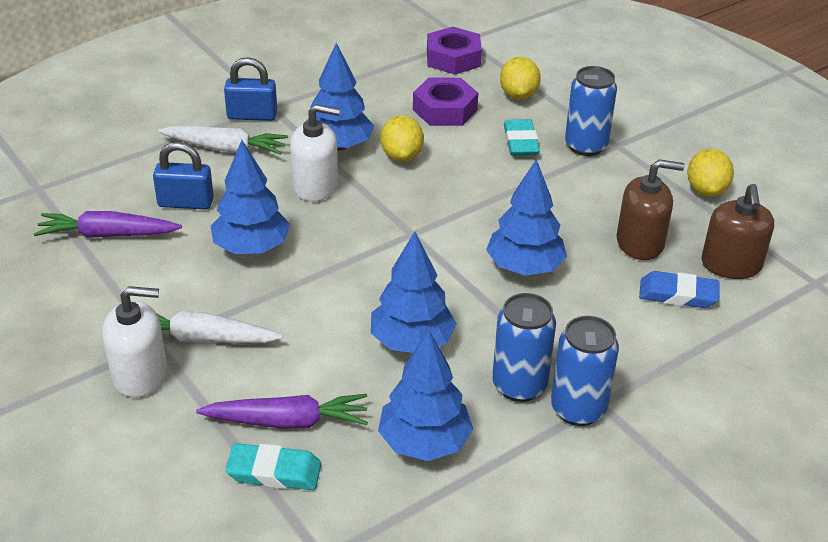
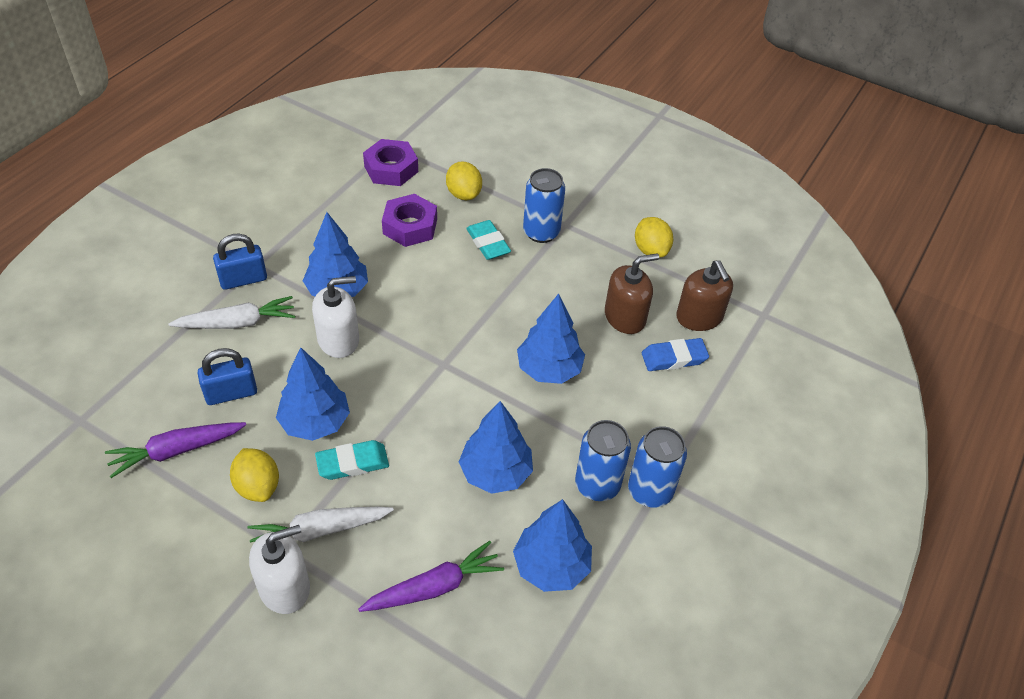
camera: 25 degrees left, 10 degrees up
(274, 472) = (447, 640): turquoise eraser -> turquoise eraser (352, 463)
(401, 156) = (397, 286): yellow lemon -> yellow lemon (258, 486)

